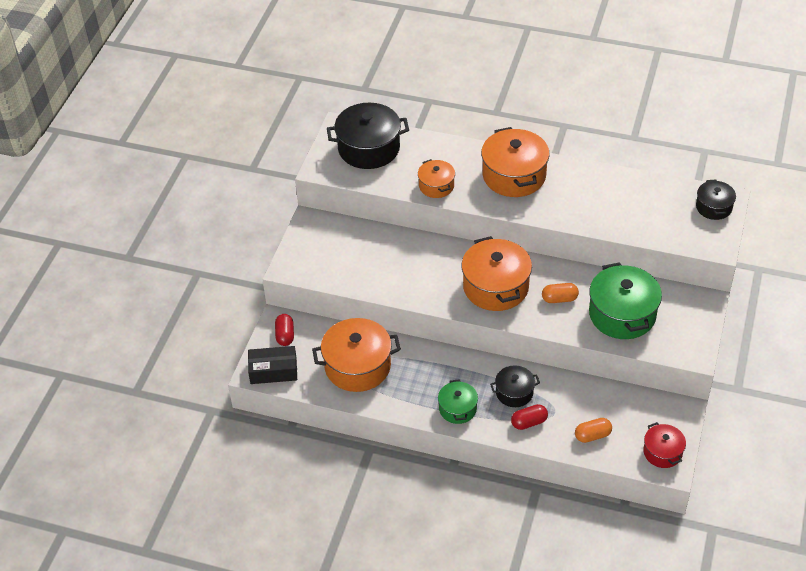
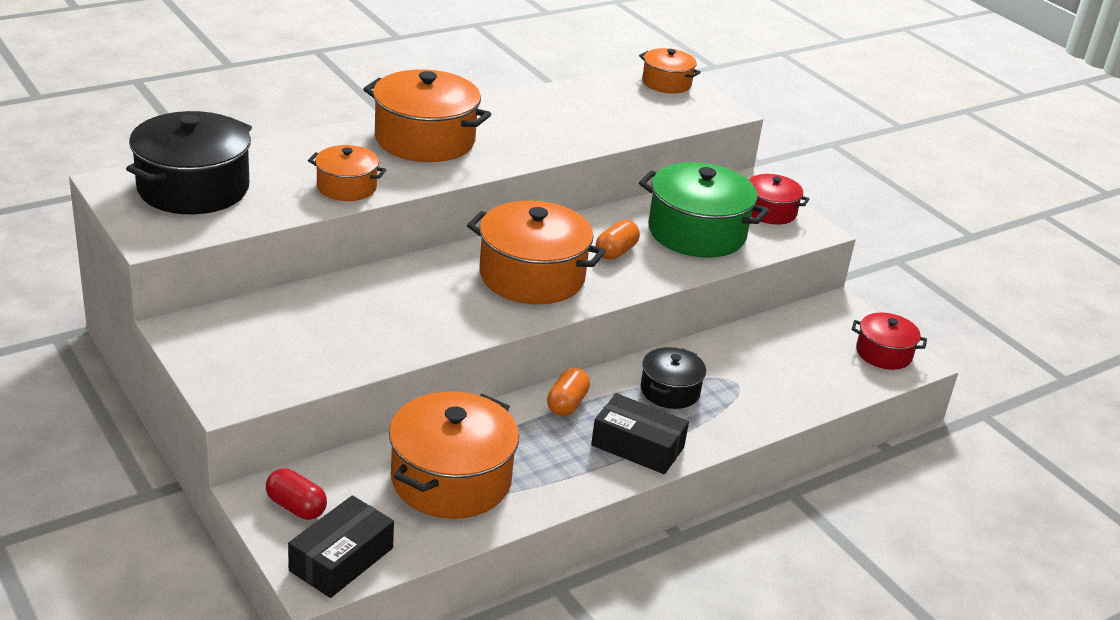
camera: 55 degrees left, 15 degrees down
(457, 409) = (637, 446): green pot -> black box
(529, 422) = (729, 409): red capsule -> none
(592, 435) = (804, 380): orange capsule -> orange capsule (567, 404)
(688, 327) = (770, 211): none -> red pot
(713, 207) = (666, 83): black pot -> orange pot

